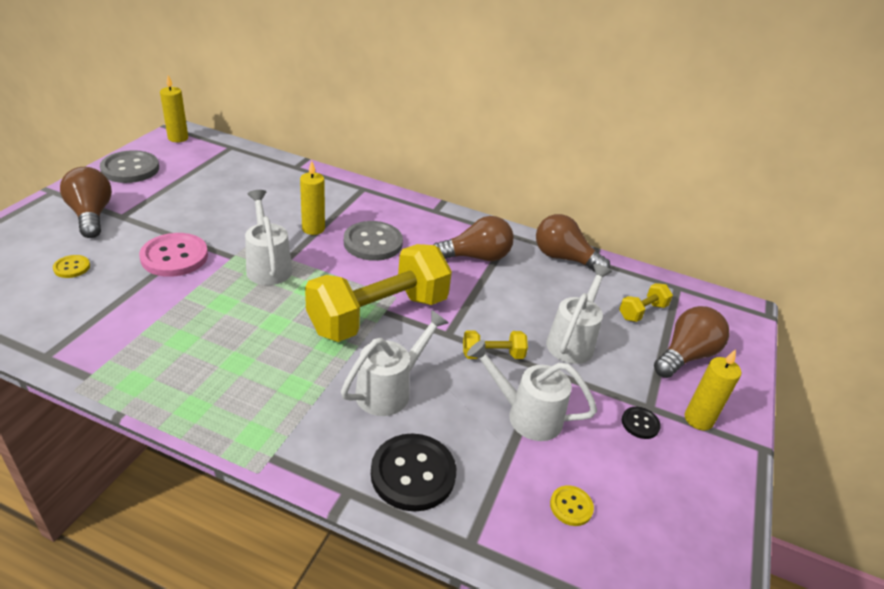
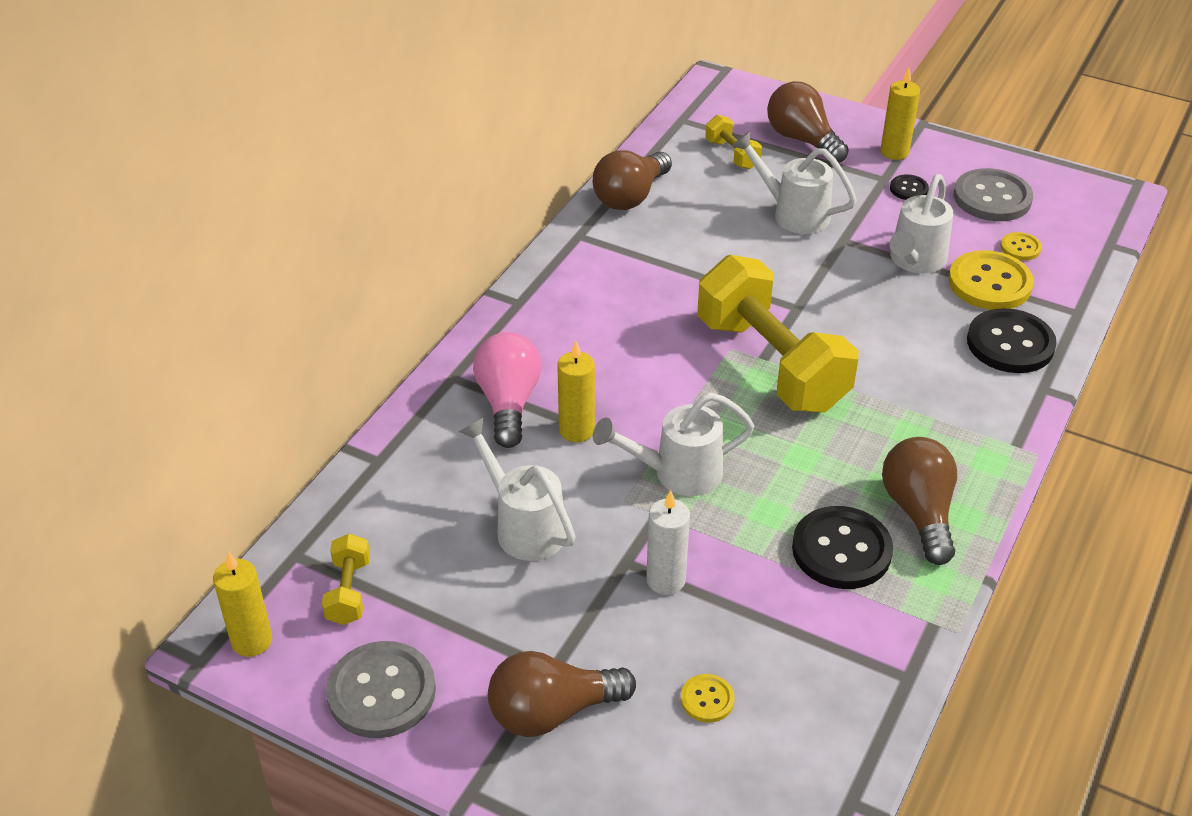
camera: 80 degrees left, 5 degrees up
(174, 257) = (665, 580): pink button -> white candle
(176, 335) = (841, 550): none -> black button
(339, 206) = (508, 403): none -> pink light bulb
(373, 243) = (609, 367): grey button -> grey button (992, 198)
(390, 390) = (900, 357): white watering can -> white watering can (524, 526)
(476, 257) = (635, 272): brown light bulb -> brown light bulb (919, 512)
(492, 355) = (827, 275): yellow dumbbell -> yellow dumbbell (349, 592)
(504, 470) = (989, 283): none -> yellow button

